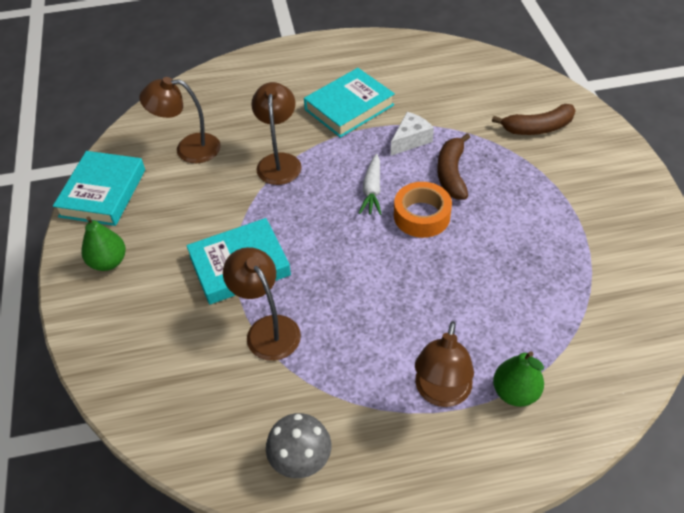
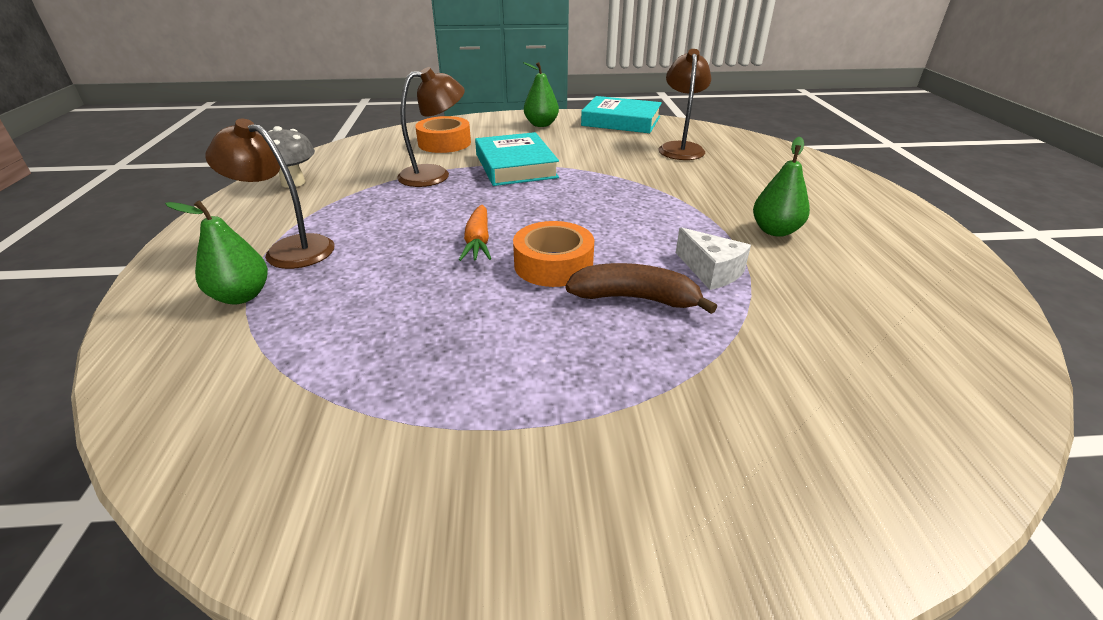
camera: 95 degrees right, 15 degrees down
(170, 344) = (444, 143): none -> orange tape
(279, 161) = (661, 186): brown lamp -> none
(349, 107) = (775, 231): turquoise book -> green pear
(372, 190) = (607, 235): white carrot -> none
(399, 264) = (478, 242): none -> orange carrot
(537, 128) = (772, 424): brown banana -> none

